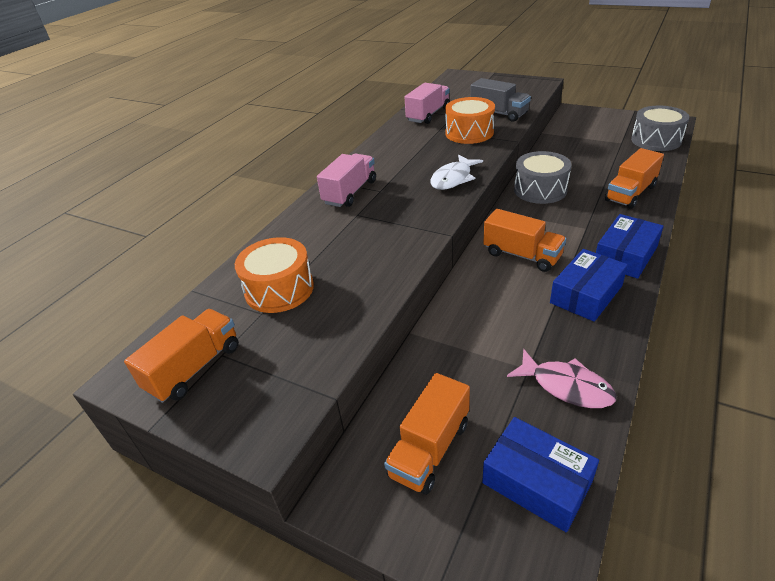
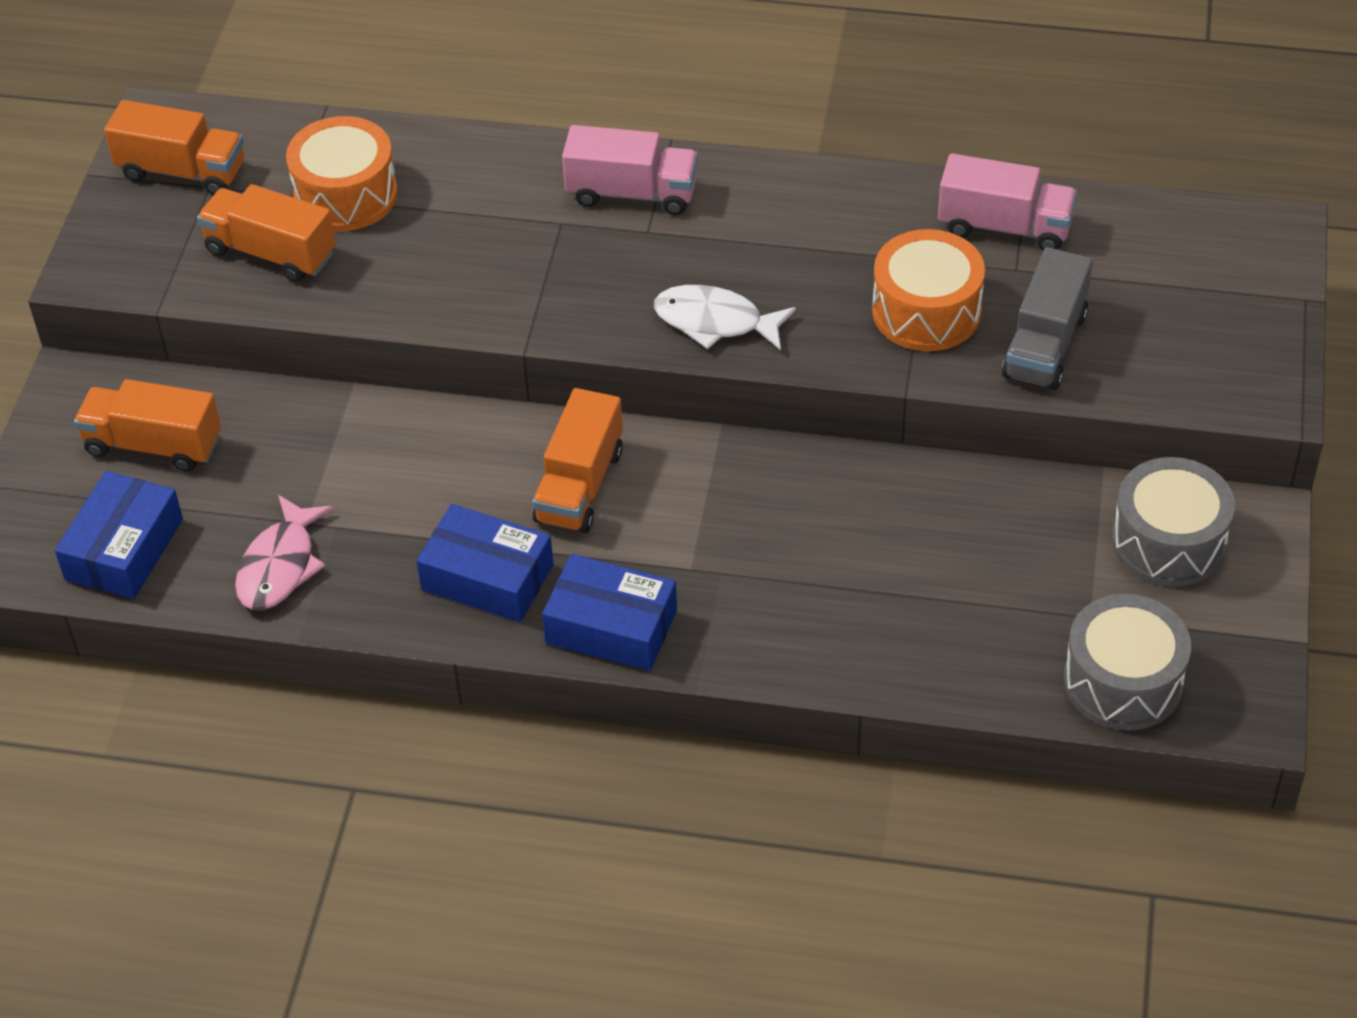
camera: 70 degrees right, 10 degrees up
(540, 190) = (819, 489): grey drum -> grey drum (1168, 542)
(630, 193) = (842, 633): orange truck -> orange truck (271, 253)

